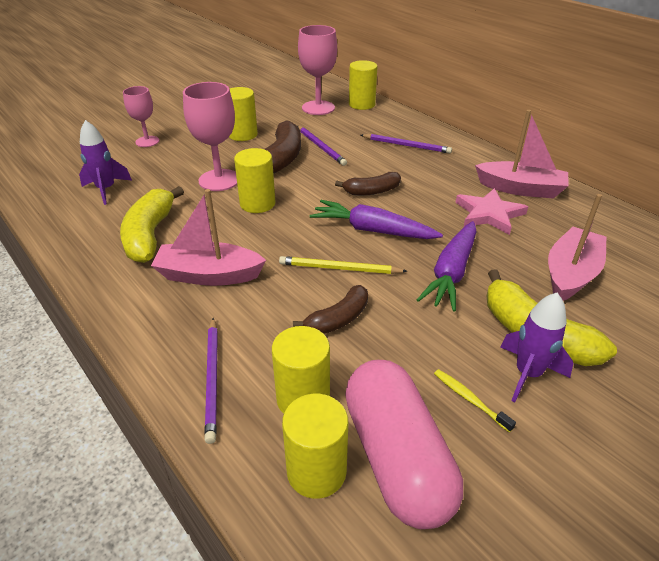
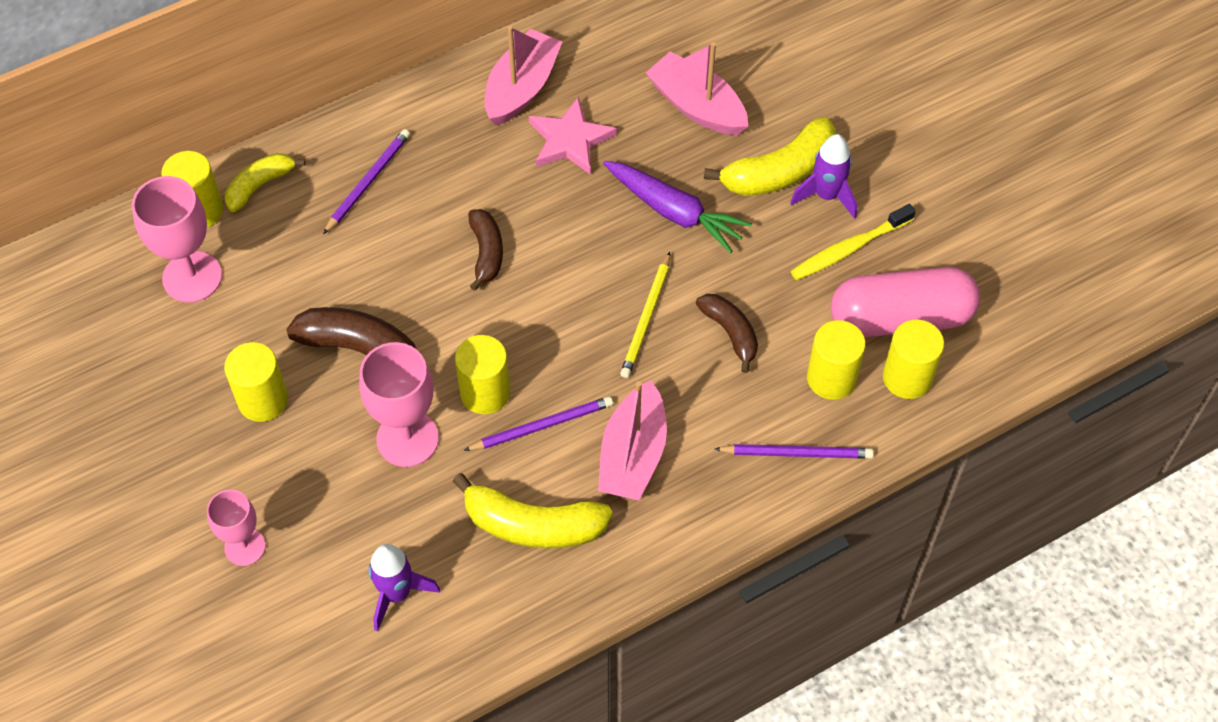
camera: 80 degrees left, 20 degrees up
(321, 147) = (340, 294): purple pencil -> purple pencil (541, 426)
(372, 230) = (578, 270): purple carrot -> none
(386, 116) = (260, 185): none -> yellow banana
(469, 399) = (849, 249): yellow toothbrush -> yellow toothbrush, size x1.68

